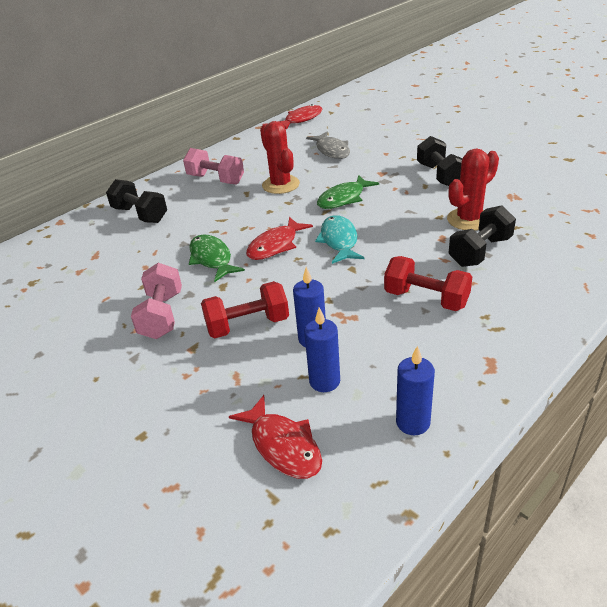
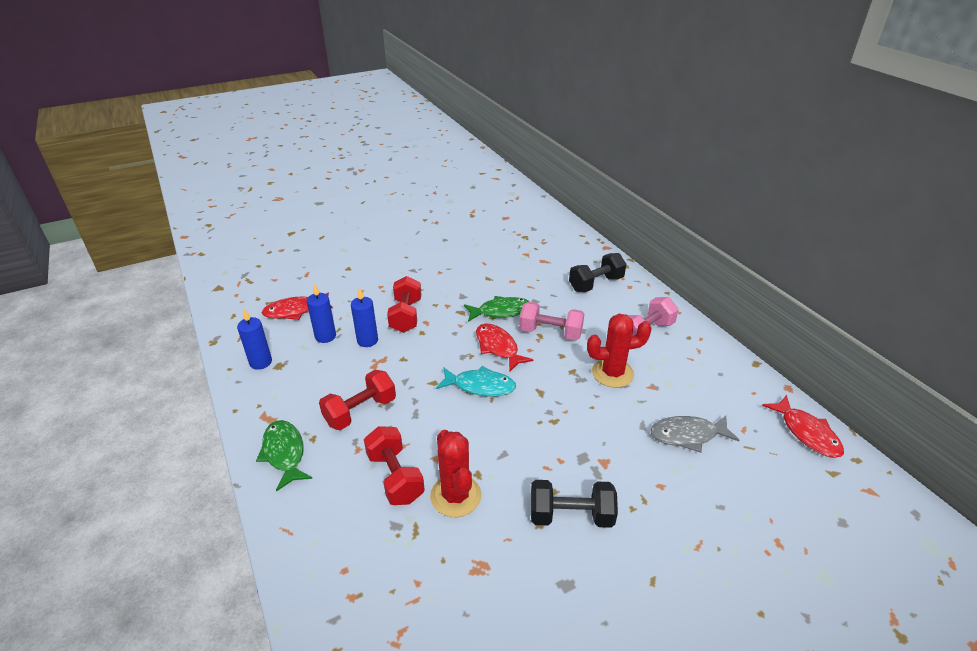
camera: 105 degrees right, 0 degrees up
(162, 315) = (446, 283): pink dumbbell -> pink dumbbell (550, 333)
(344, 198) = (558, 411): green fish -> green fish (284, 453)
(480, 251) = (395, 477): black dumbbell -> red dumbbell

